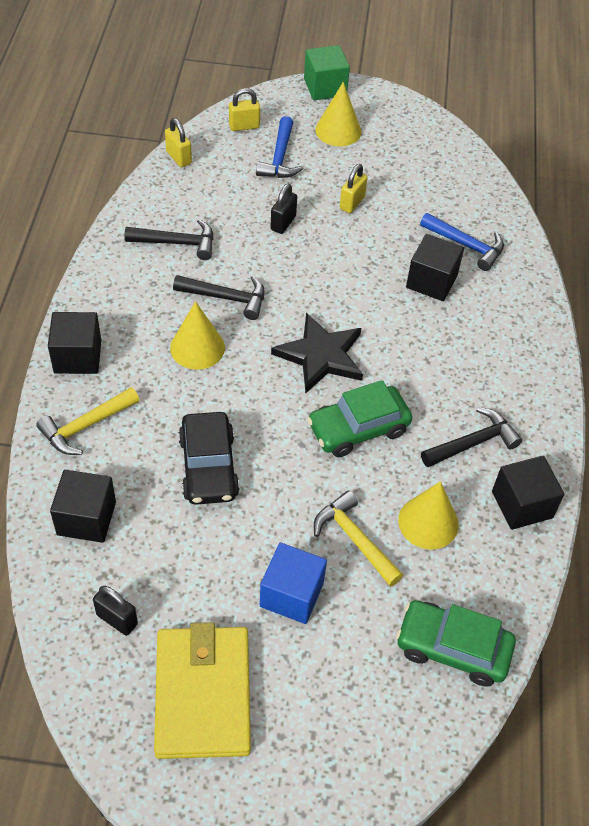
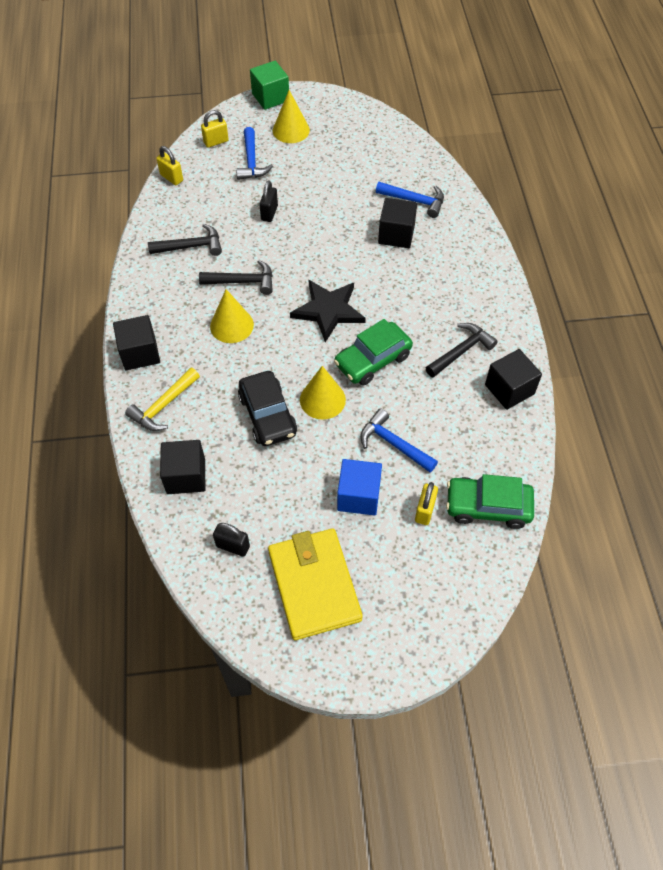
camera: 10 degrees left, 5 degrees up
(352, 203) = (318, 186): yellow padlock -> yellow padlock (425, 511)
(354, 539) = (393, 444): yellow hammer -> blue hammer
(428, 522) = (444, 418): yellow cone -> yellow cone (322, 399)

